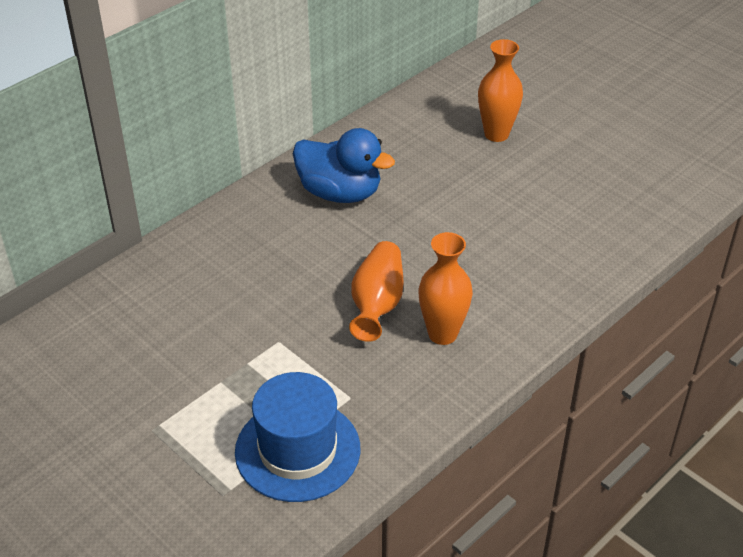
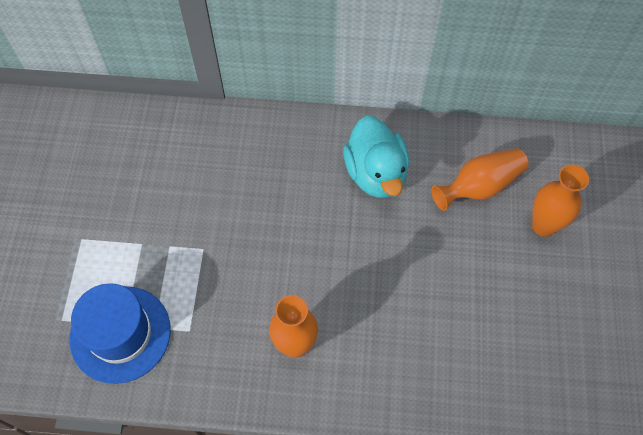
camera: 50 degrees right, 20 degrees up
(340, 193) = (376, 173): blue duck -> turquoise duck
(377, 304) = (288, 281): orange vase -> orange vase (479, 186)

